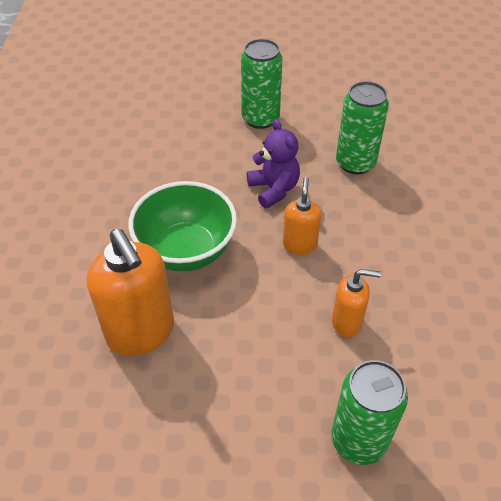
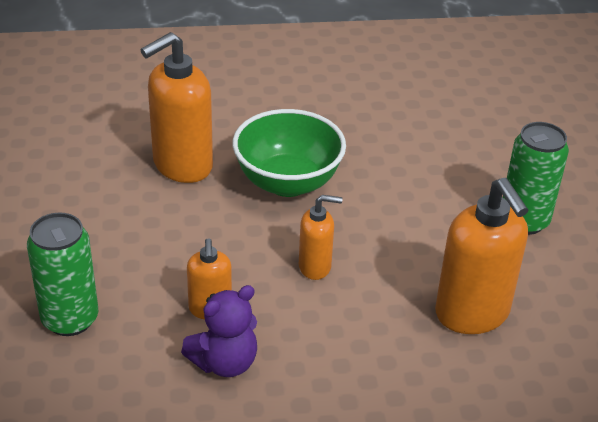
camera: 80 degrees right, 10 degrees down
(274, 189) = (398, 241): purple teddy bear -> purple teddy bear (224, 362)
(355, 163) = (472, 314): green can -> orange soap dispenser

